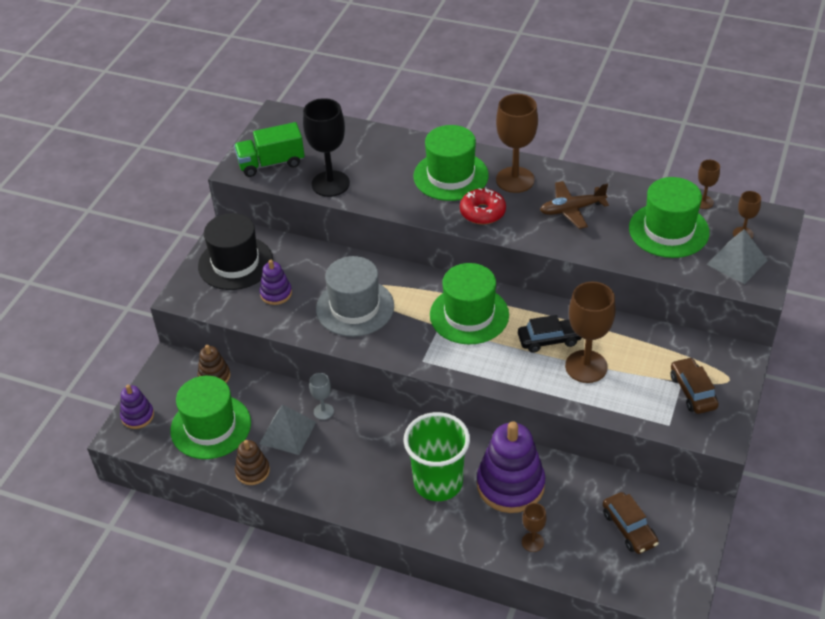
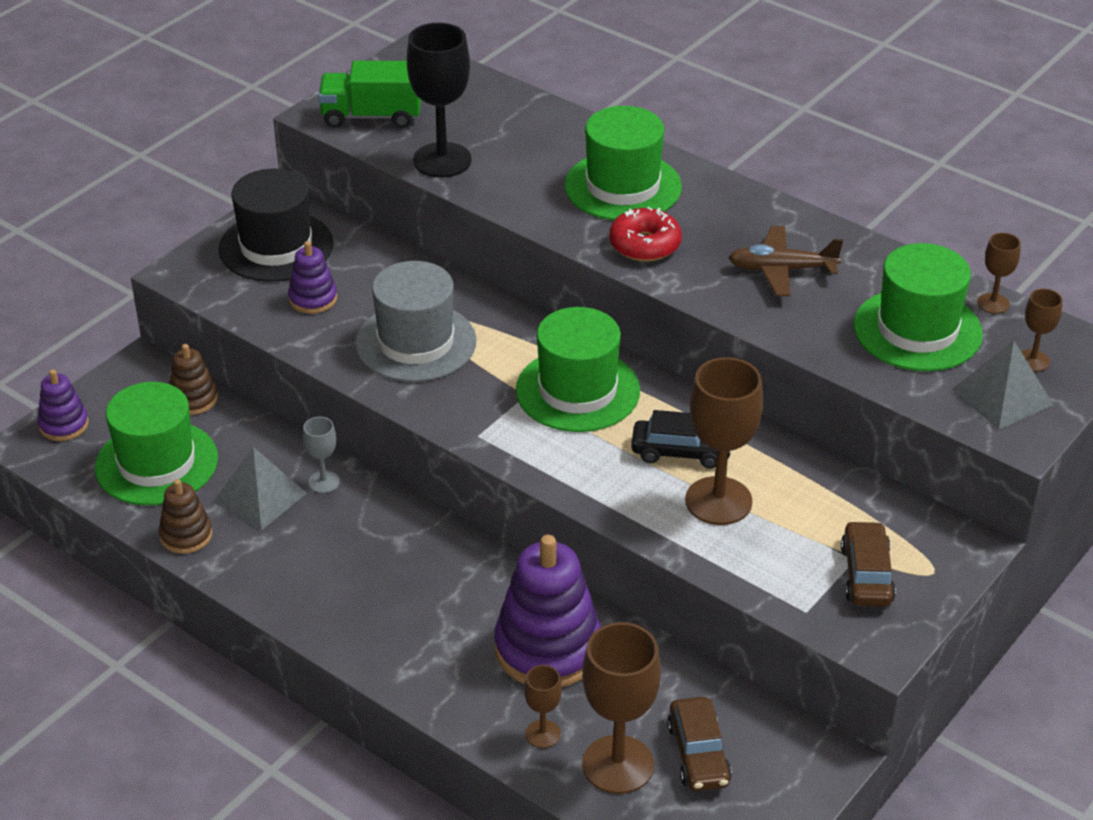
camera: 15 degrees right, 5 degrees down
(438, 482) = (442, 618): green cup -> none
(515, 180) = (716, 212): brown goblet -> brown goblet (618, 764)

